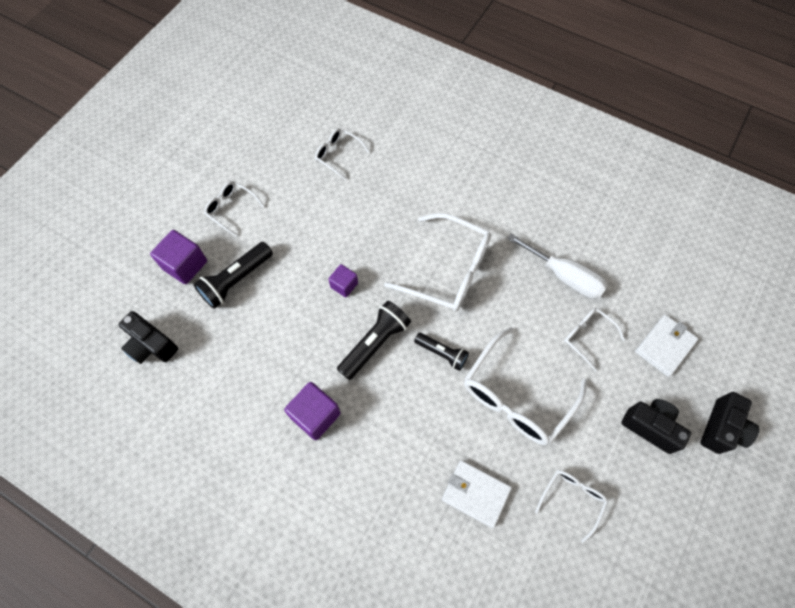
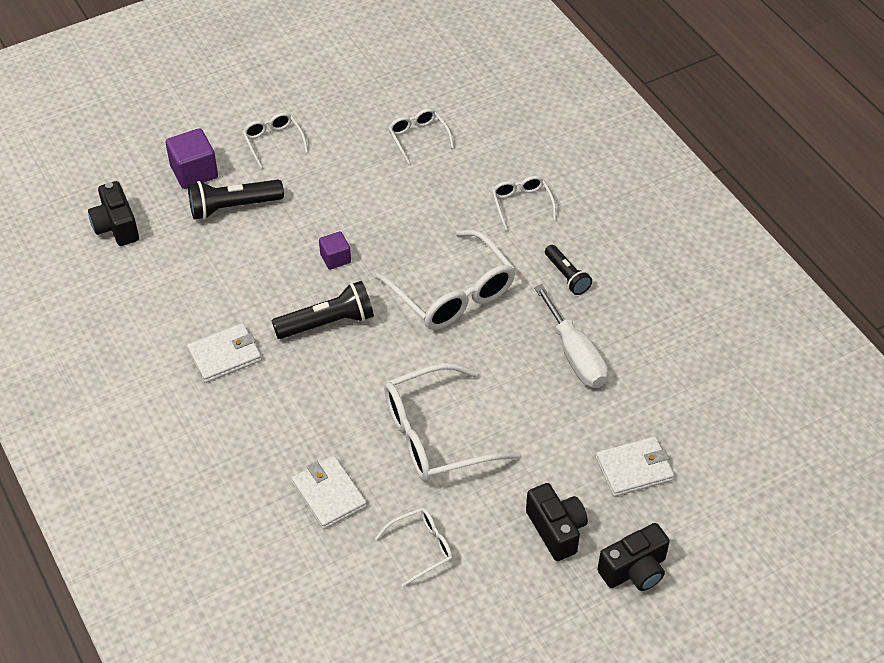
camera: 30 degrees right, 15 degrees down
(315, 415) = (225, 355): purple cube -> white wallet
(442, 353) = (388, 363): black flashlight -> black flashlight (566, 276)
(587, 337) = (554, 420): white glasses -> white glasses (521, 204)

